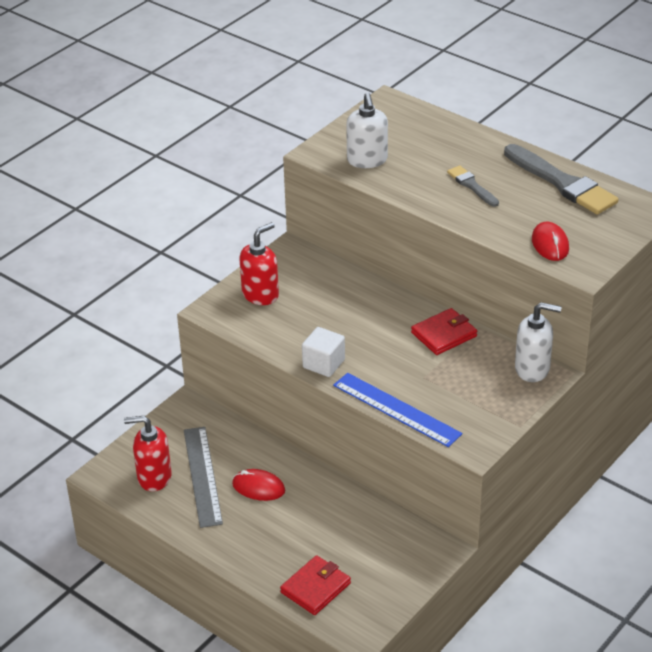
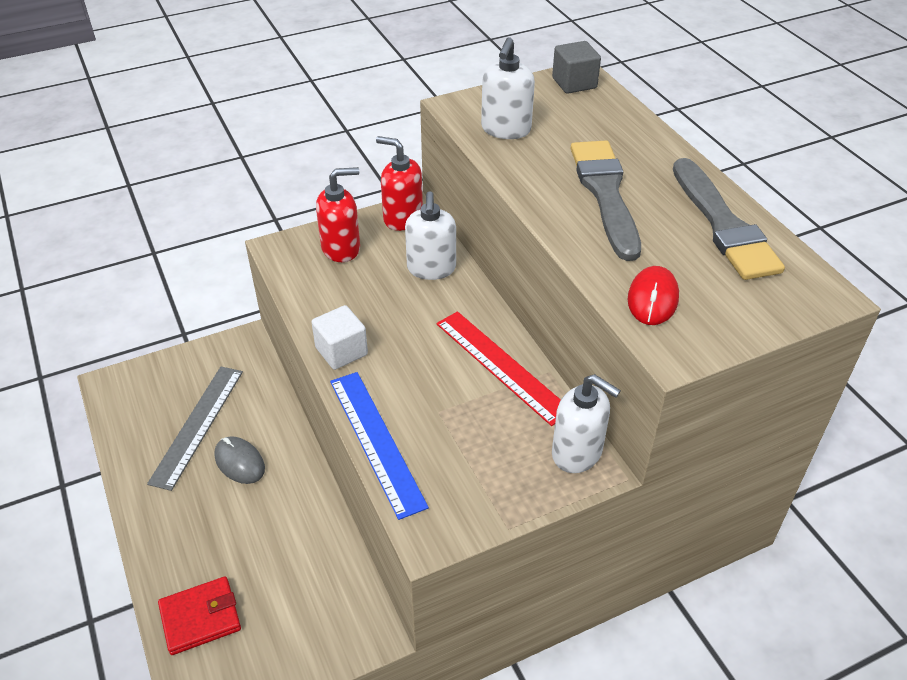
camera: 25 degrees right, 5 degrees up
(154, 477) = (152, 407): red soap dispenser -> red soap dispenser (402, 218)
(258, 487) = (239, 462): red mouse -> grey mouse
(342, 286) = (431, 269): none -> white soap dispenser
(388, 109) = (574, 83): none -> grey cube
(444, 334) = (501, 366): red wallet -> red ruler
(472, 186) = (605, 194): grey brush -> grey brush, size x1.90

